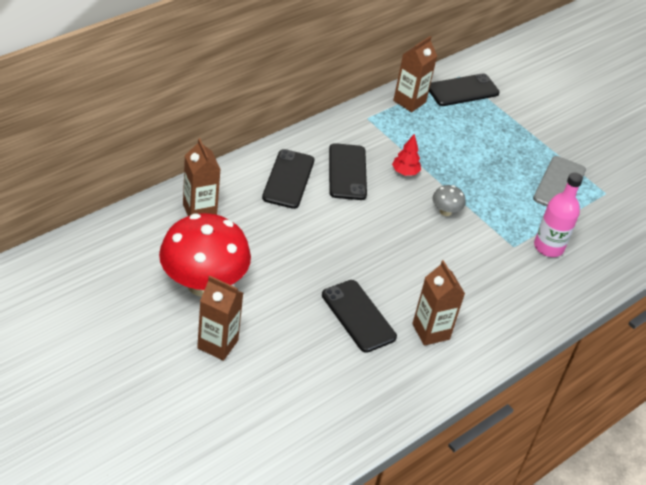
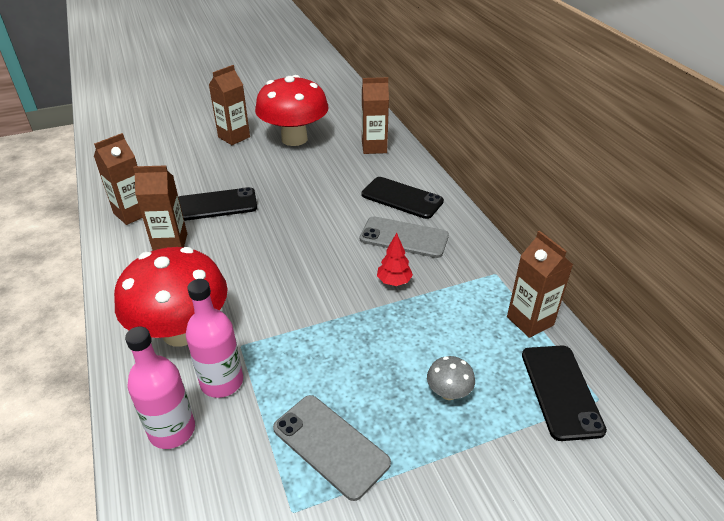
camera: 115 degrees right, 5 degrees down
(347, 172) = (404, 237): black phone -> grey phone
(403, 383) = (132, 213): none -> brown carton
(445, 211) = (320, 299): grey mushroom -> grey mushroom (448, 393)
(521, 284) = (182, 331): none -> red mushroom
(596, 260) = (172, 430): none -> pink bottle

